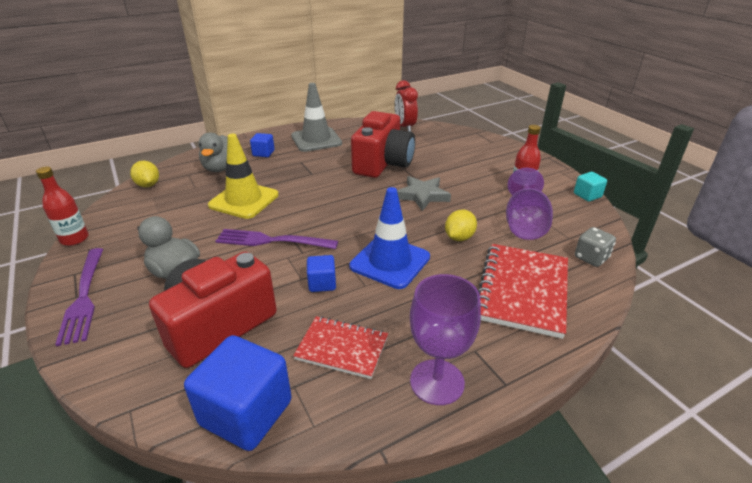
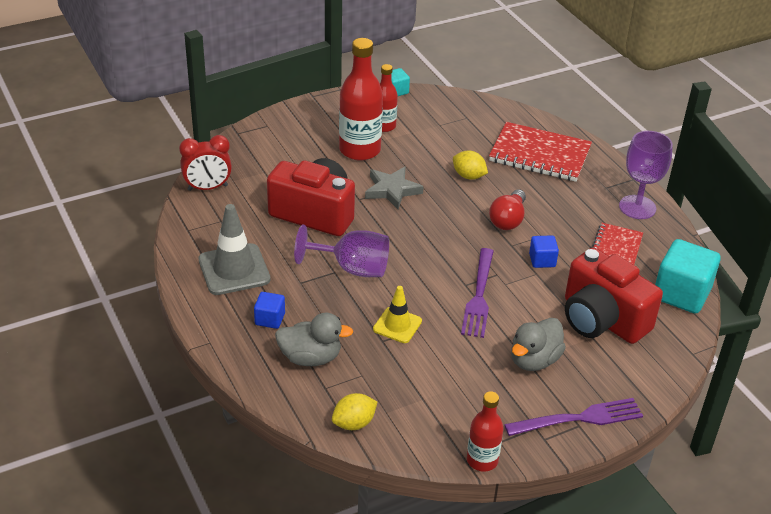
camera: 90 degrees left, 5 degrees up
(244, 200) = (397, 325): yellow traffic cone -> yellow traffic cone, size x0.61
(246, 413) = (681, 294): blue cube -> turquoise cube
(390, 262) = (508, 219): blue traffic cone -> red light bulb
(477, 179) = (360, 150): none -> red bottle
(524, 224) = (445, 136): purple goblet -> purple goblet (352, 268)
(591, 258) = (495, 113): grey dice -> none

